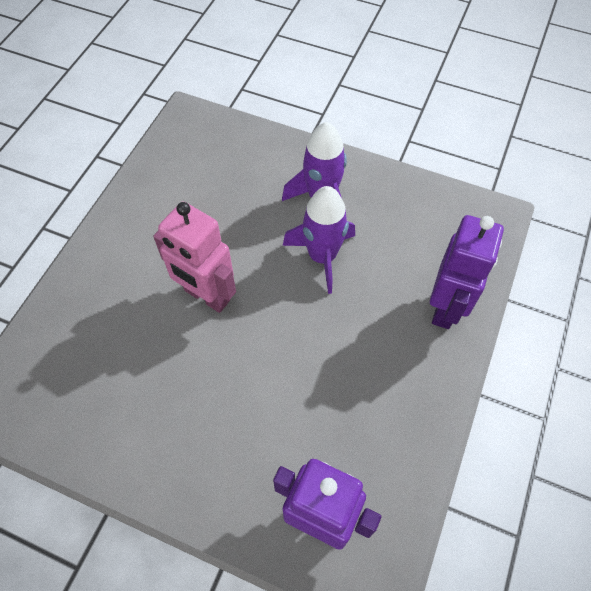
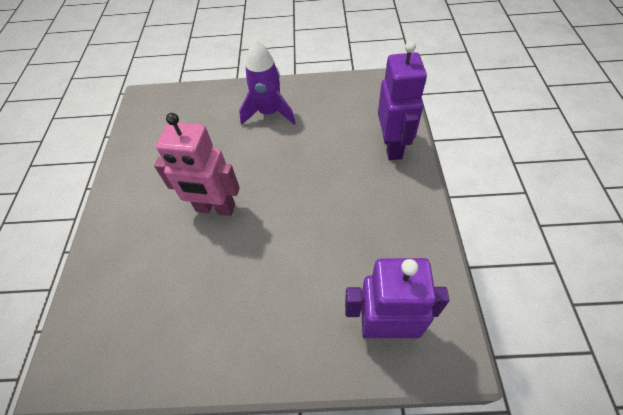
camera: 20 degrees left, 5 degrees down
(322, 257) = (289, 148): purple rocket -> none

